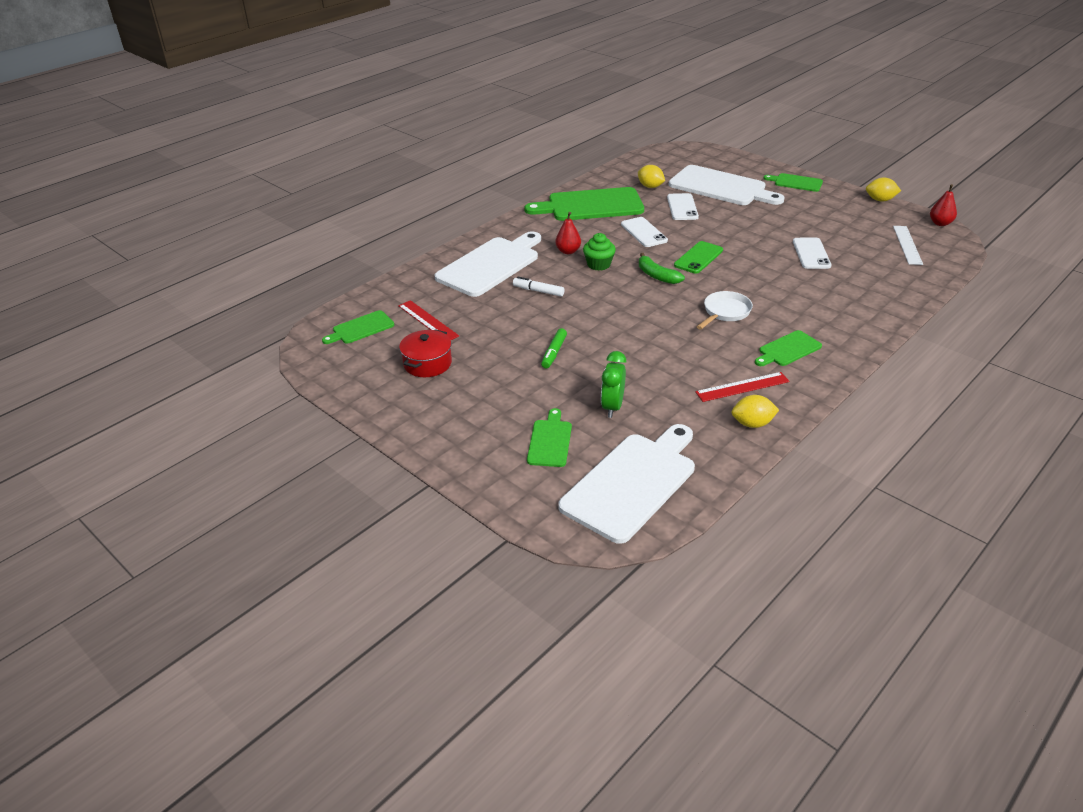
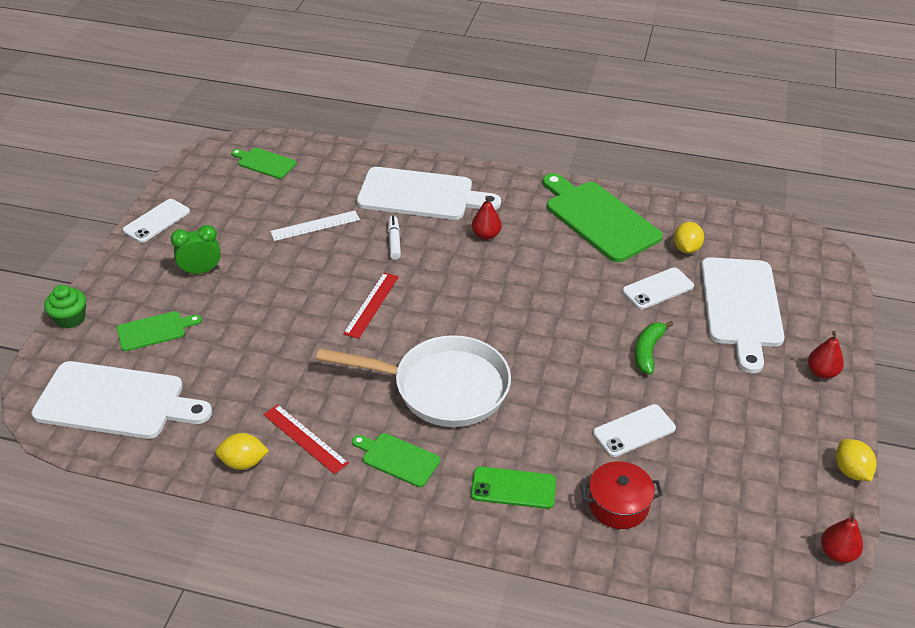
camera: 60 degrees right, 5 degrees up
(427, 363) = (233, 219): red pot -> red pot (618, 505)
(428, 321) = (299, 194): red ruler -> red ruler (371, 305)
(554, 353) = (292, 287): green marker -> none
(598, 264) = (475, 265): green cupcake -> green cupcake (70, 318)
(612, 407) = (224, 354): green clock -> green clock (201, 271)
(644, 232) = (571, 276): white phone -> white phone (156, 221)
(657, 276) = (483, 314): green banana -> green banana (648, 351)
(698, 258) = (547, 335): green phone -> green phone (513, 488)
(725, 312) = (443, 388): white pan -> white pan, size x1.97
(752, 424) = (244, 462): yellow lemon -> yellow lemon turned 60 degrees counterclockwise
(796, 182) = (822, 372): green cutting board -> red pear
(907, 245) = (738, 525): white ruler -> white ruler (315, 226)

